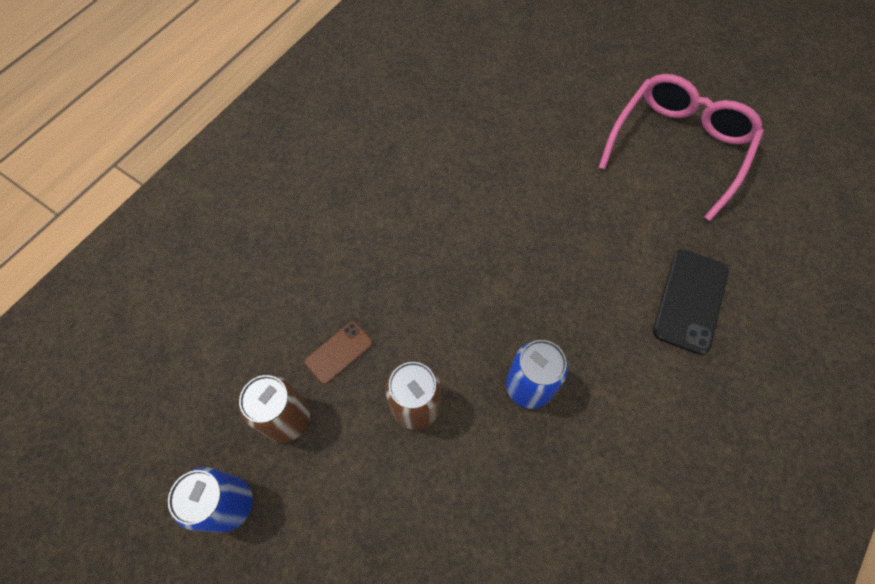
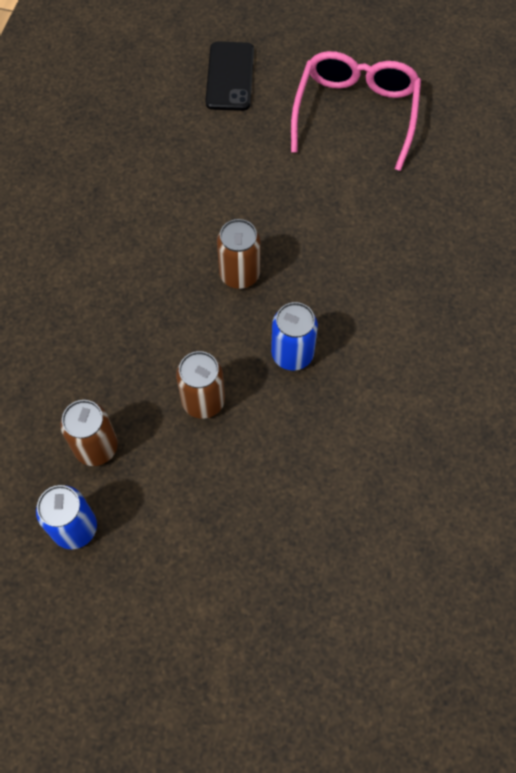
camera: 20 degrees left, 0 degrees up
(339, 352) = (119, 380): brown phone -> none
(502, 279) = (239, 274): none -> brown can
(690, 301) = (403, 243): black phone -> black phone (230, 76)

